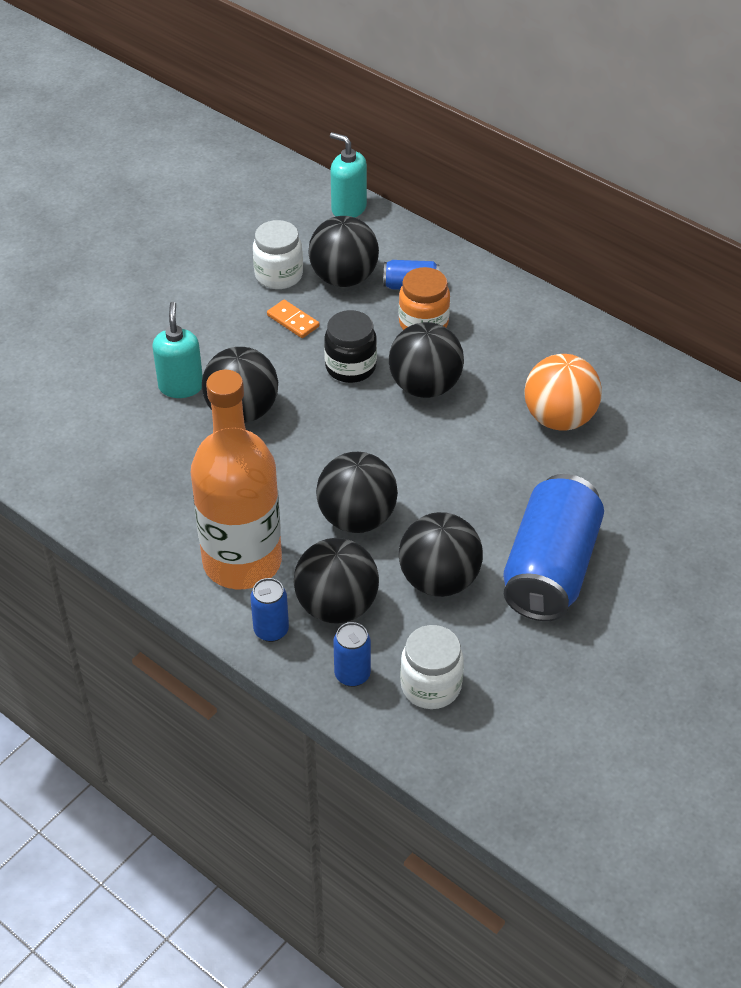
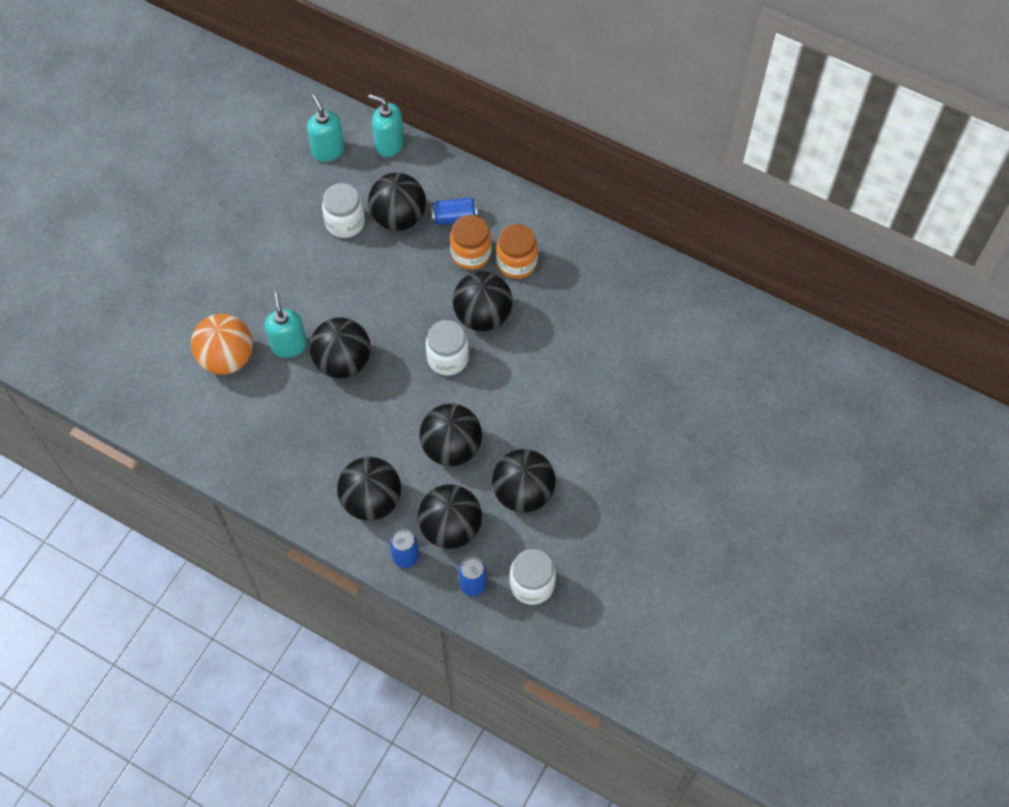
camera: 10 degrees left, 15 degrees up
(242, 561) = (371, 500): orange bottle -> black ball
(275, 206) = (328, 150): none -> turquoise soap dispenser
(293, 321) = (366, 267): orange domino -> none
(350, 367) = (420, 306): black jar -> none
(372, 424) = (448, 358): none -> white jar
(478, 339) = (517, 263): none -> orange jar
(550, 569) = (604, 469): blue can -> none
(559, 418) = (591, 330): orange ball -> orange ball (227, 358)

